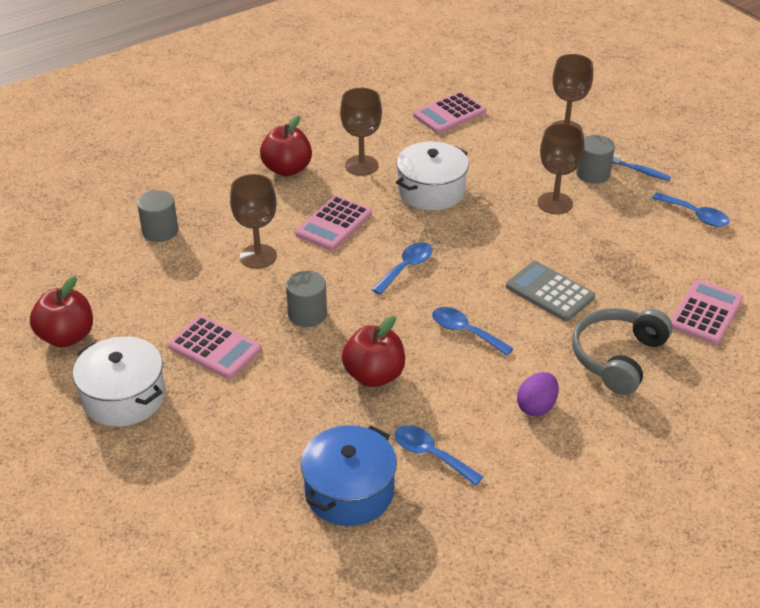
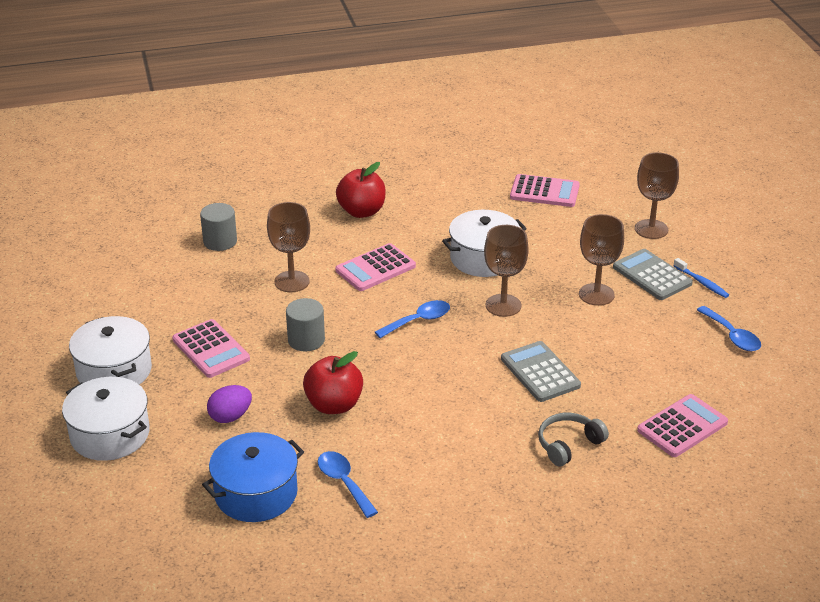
camera: 20 degrees right, 5 degrees down
(67, 337) = (95, 311): red apple -> none
(158, 469) = (110, 434): none -> white pot
(361, 165) = (432, 222): brown goblet -> brown goblet (503, 305)
(449, 114) = (544, 192): pink calculator -> pink calculator turned 150 degrees counterclockwise
(465, 332) = (438, 388): blue spoon -> none
(536, 406) = (464, 467): purple egg -> purple egg (230, 416)
(593, 174) = (652, 275): grey cylinder -> grey calculator
(618, 357) = (568, 445): grey headphones -> grey headphones, size x0.66

